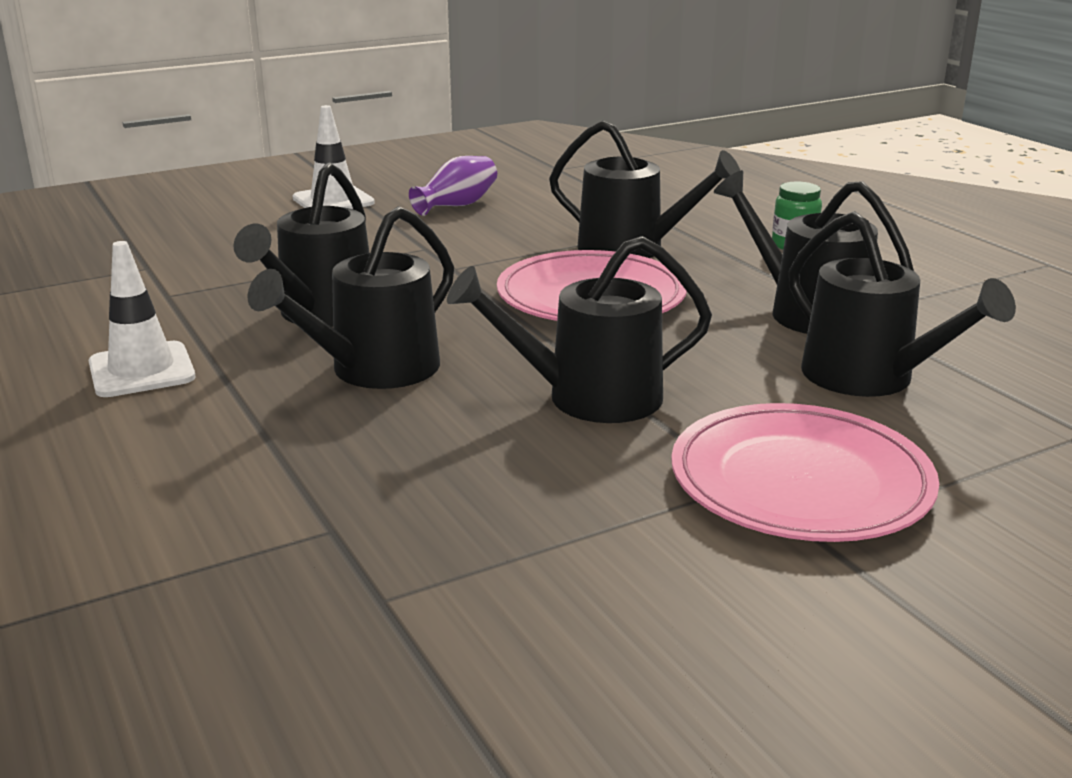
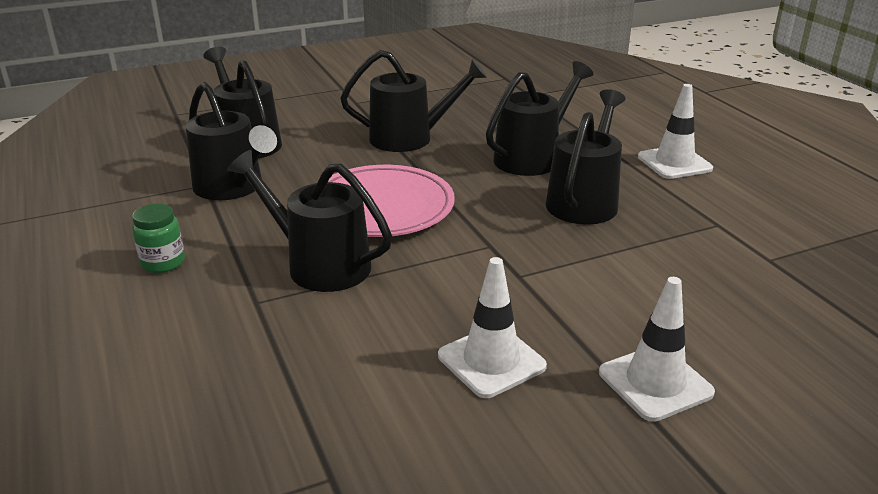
camera: 175 degrees left, 5 degrees up
(457, 205) = (491, 361): purple vase -> white traffic cone
(800, 482) = (331, 102): pink plate -> none

